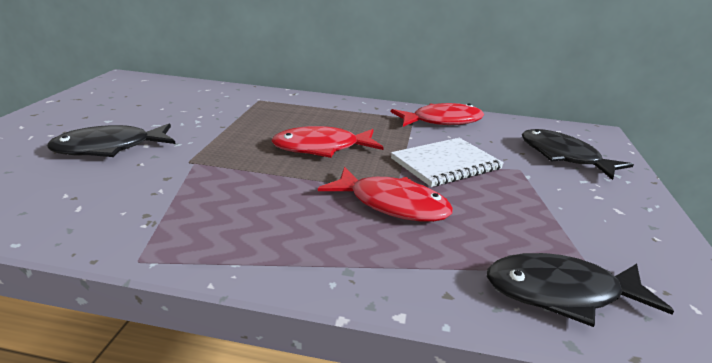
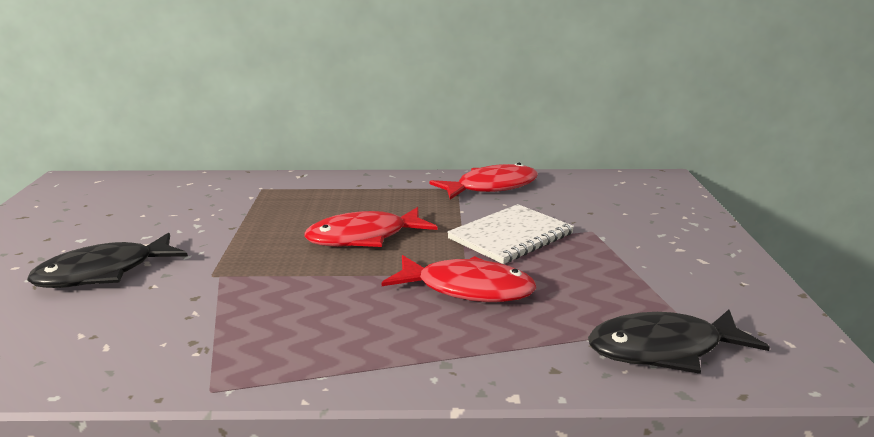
camera: 10 degrees left, 5 degrees down
(563, 157) = (635, 211): black fish -> none

